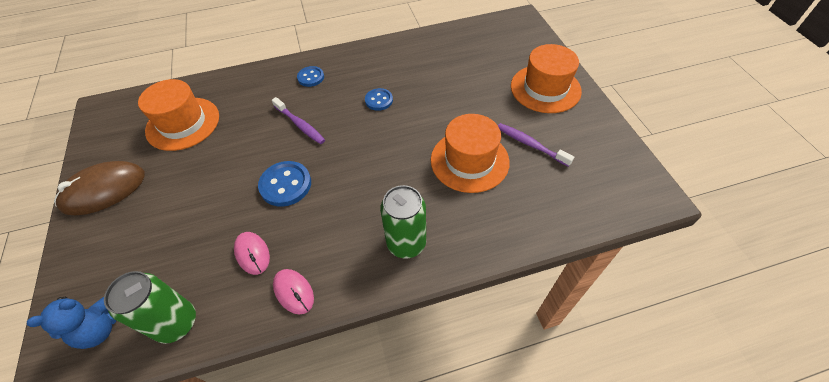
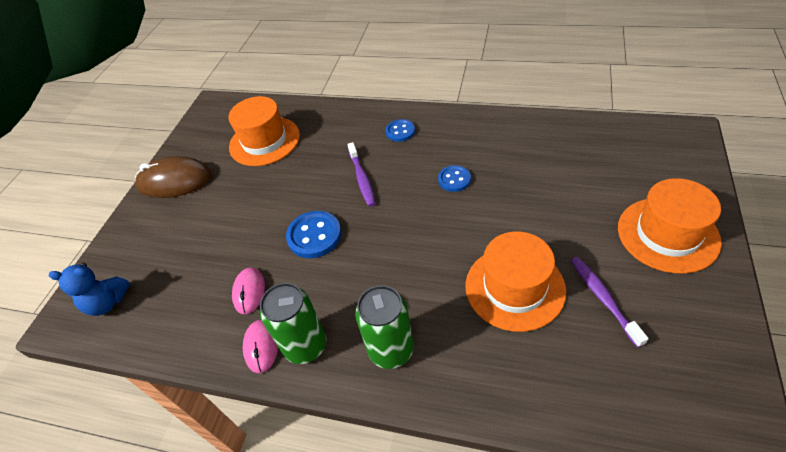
camera: 35 degrees right, 5 degrees down
(176, 323) = (159, 326): green can -> green can (305, 346)

